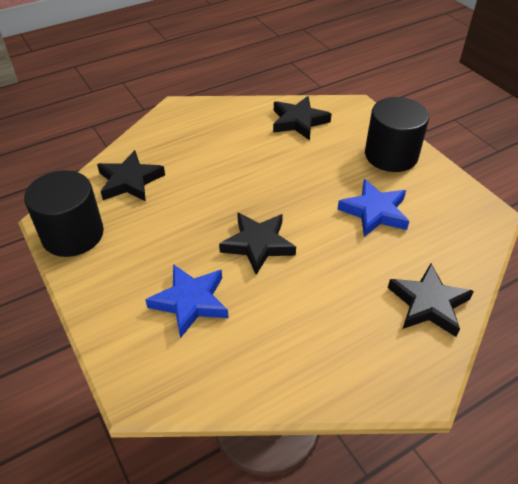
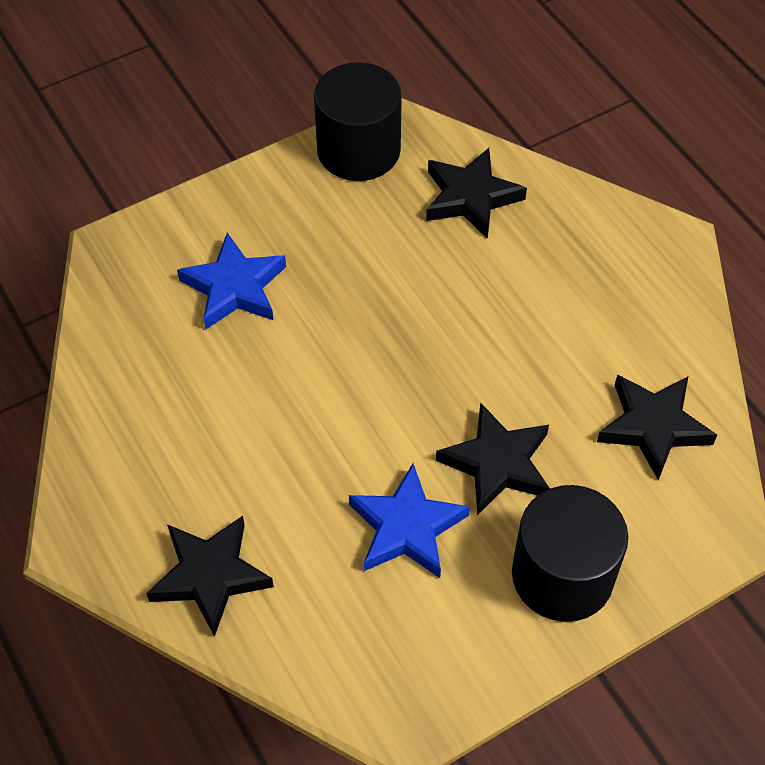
camera: 90 degrees right, 10 degrees up
(258, 244) = (335, 362): black star -> black star (497, 463)

